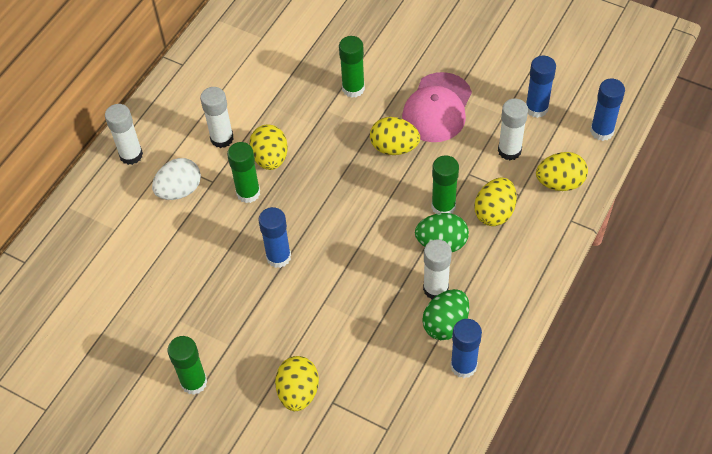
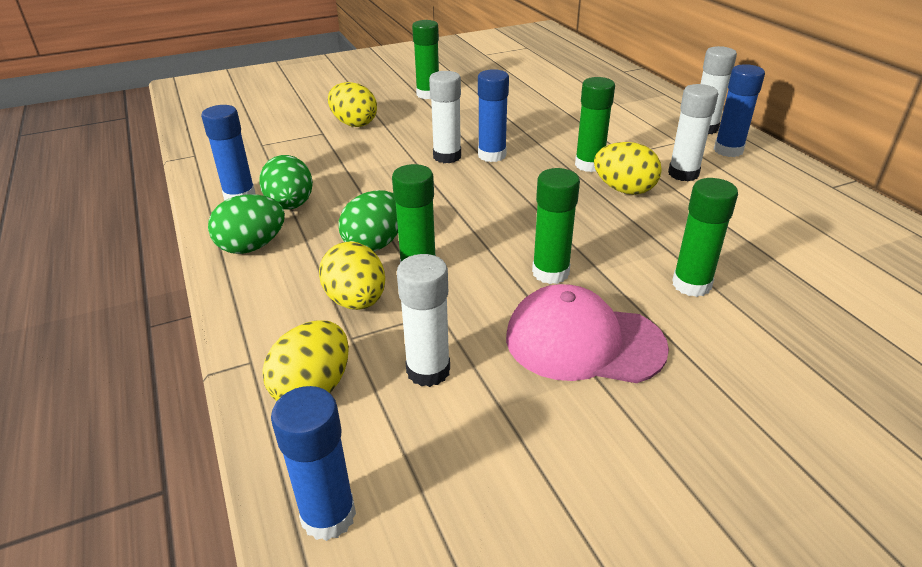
camera: 125 degrees right, 20 degrees down
(179, 190) = (632, 137): white egg -> none
(394, 147) = (550, 273): yellow egg -> green glue stick
(435, 289) = (333, 216): white glue stick -> white glue stick (447, 156)
(437, 108) = (583, 342): pink cap -> pink cap turned 45 degrees counterclockwise
(501, 303) = (252, 246): none -> green egg
(536, 108) = (471, 456): blue glue stick -> blue glue stick (728, 150)

